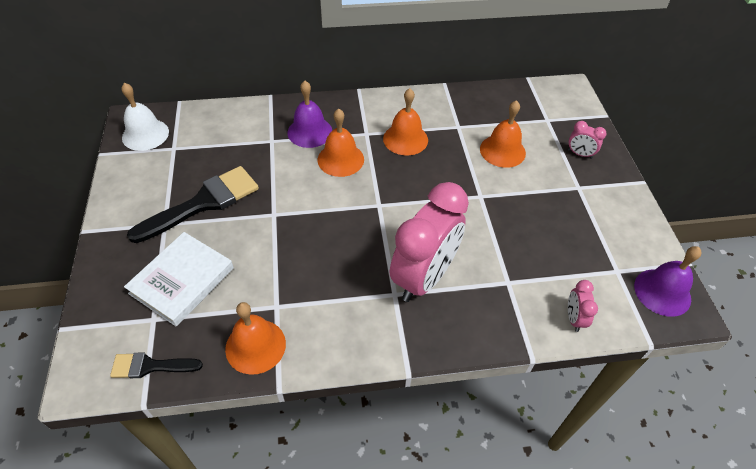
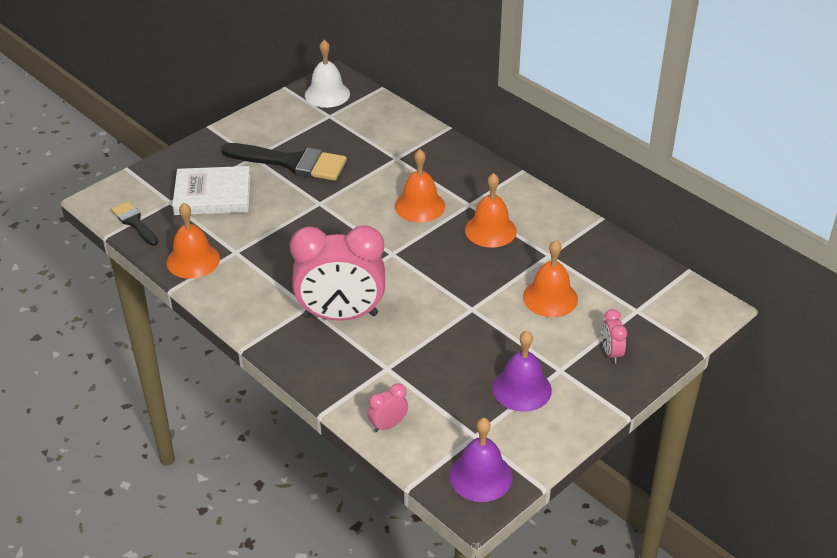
camera: 55 degrees right, 10 degrees down
(310, 132) = (432, 172): purple bell -> purple bell (522, 389)

